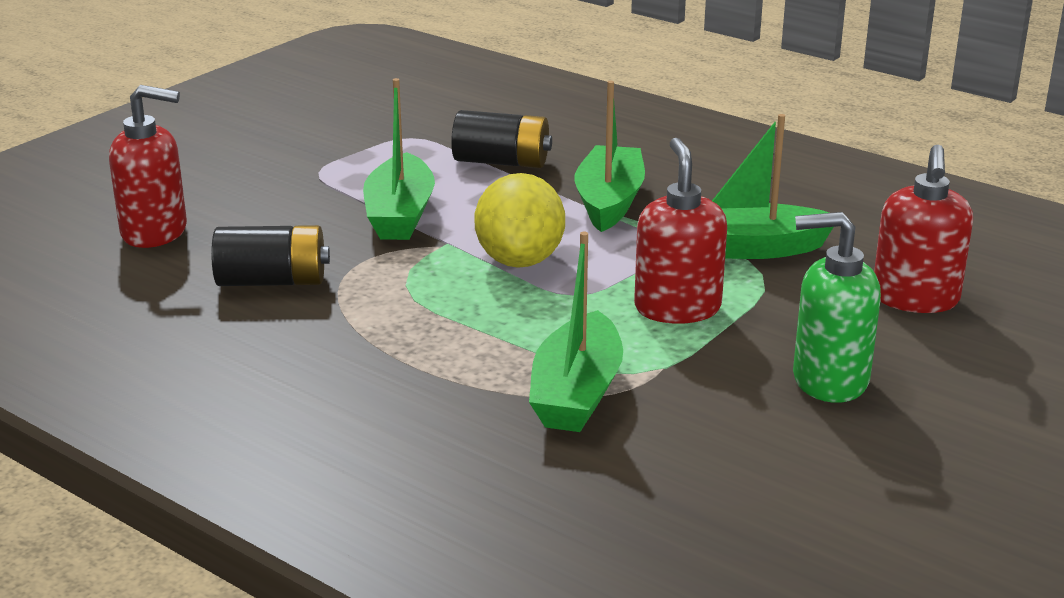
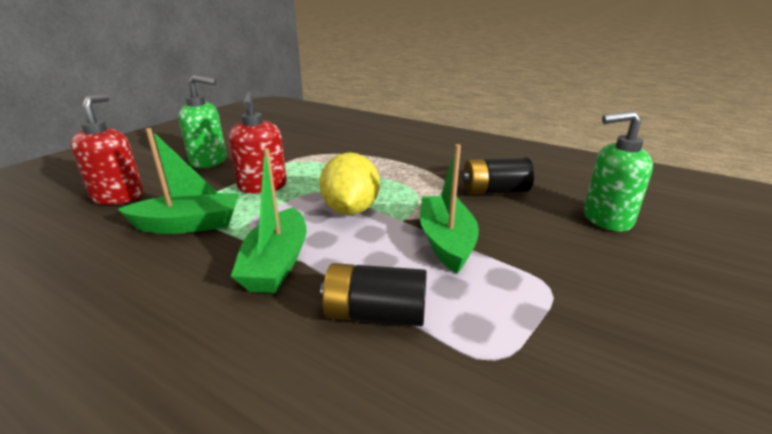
camera: 175 degrees right, 0 degrees up
(155, 232) = (606, 219): red soap dispenser -> green soap dispenser
(576, 393) = (324, 153): green boat -> none

